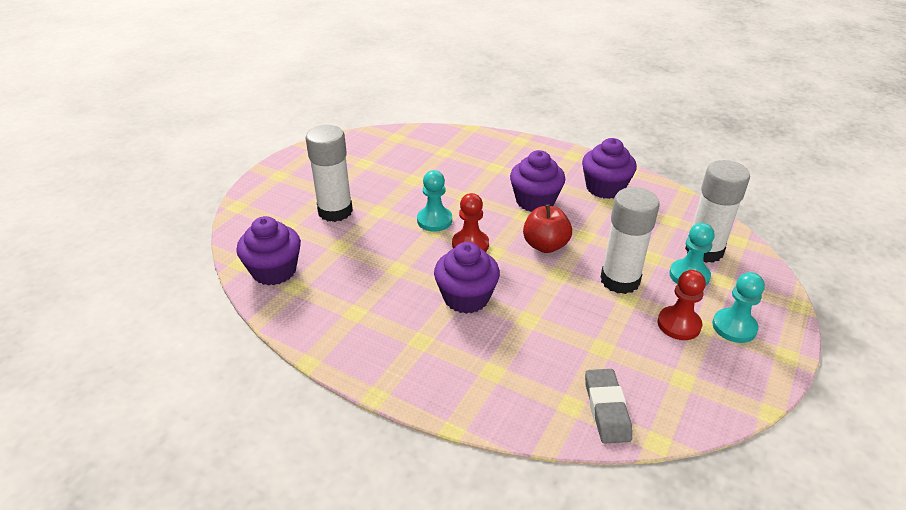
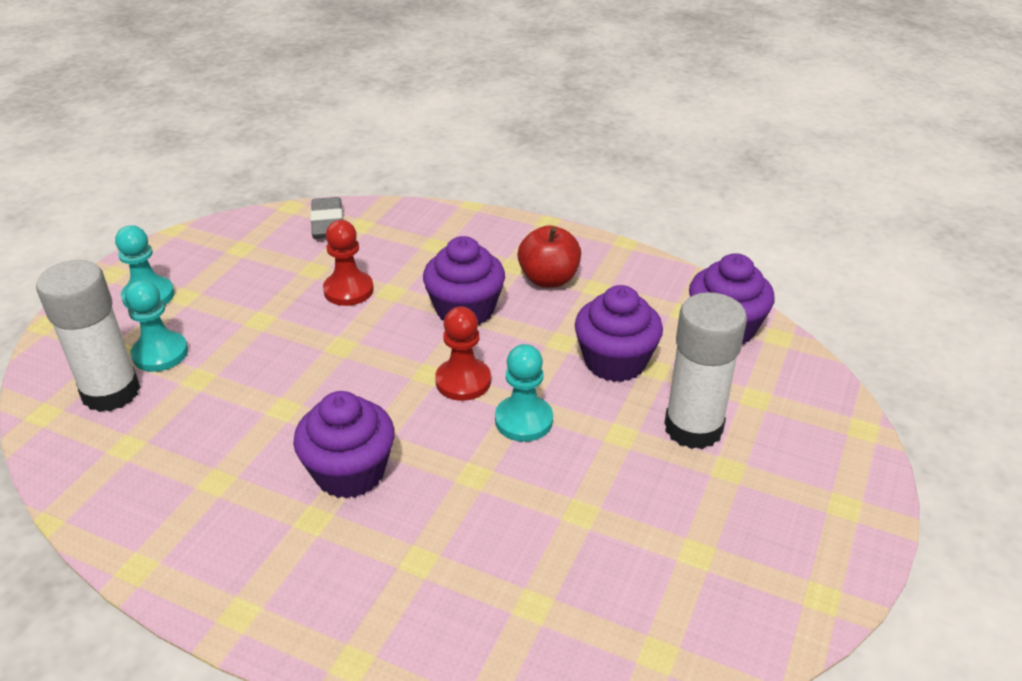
camera: 175 degrees right, 0 degrees up
(545, 245) = (350, 386): red apple -> red apple (548, 279)
(605, 188) = (208, 514): purple cupcake -> purple cupcake (615, 361)
(620, 280) = (260, 342): white glue stick -> none
(679, 324) = (213, 295): red pawn -> red pawn (348, 290)

